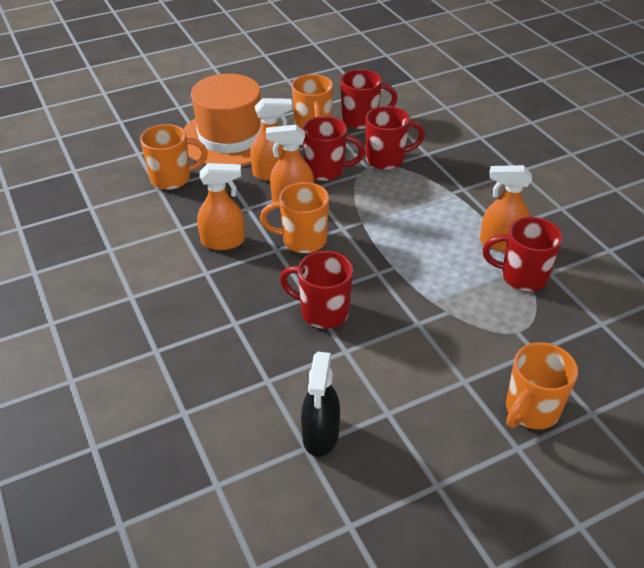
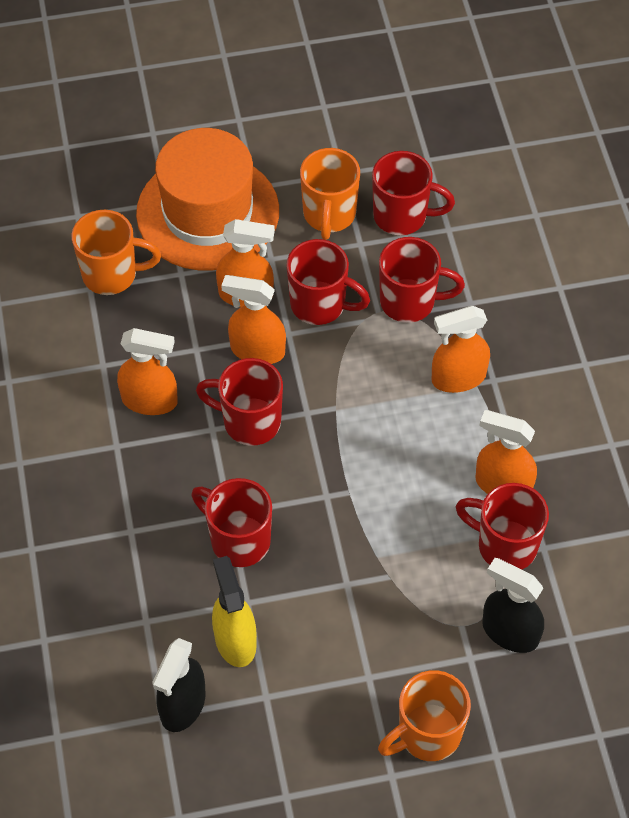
camera: 15 degrees right, 15 degrees up
(302, 240) = (249, 422): orange mug -> red mug
(346, 378) = (235, 640): none -> yellow spray bottle
(439, 191) = (458, 378): none -> orange spray bottle
(555, 328) = (509, 632): none -> black spray bottle

